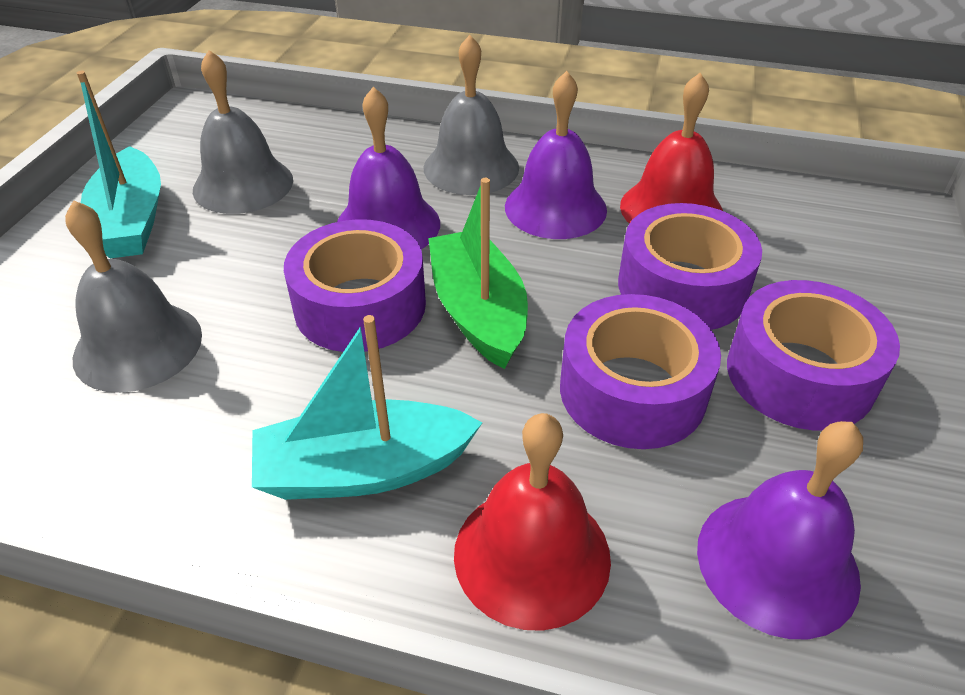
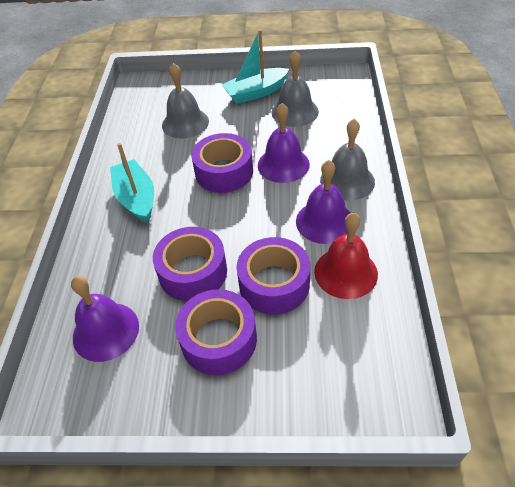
camera: 80 degrees right, 5 degrees up
(478, 312) = (231, 209): green boat -> none
(532, 555) = (104, 253): red bell -> none

